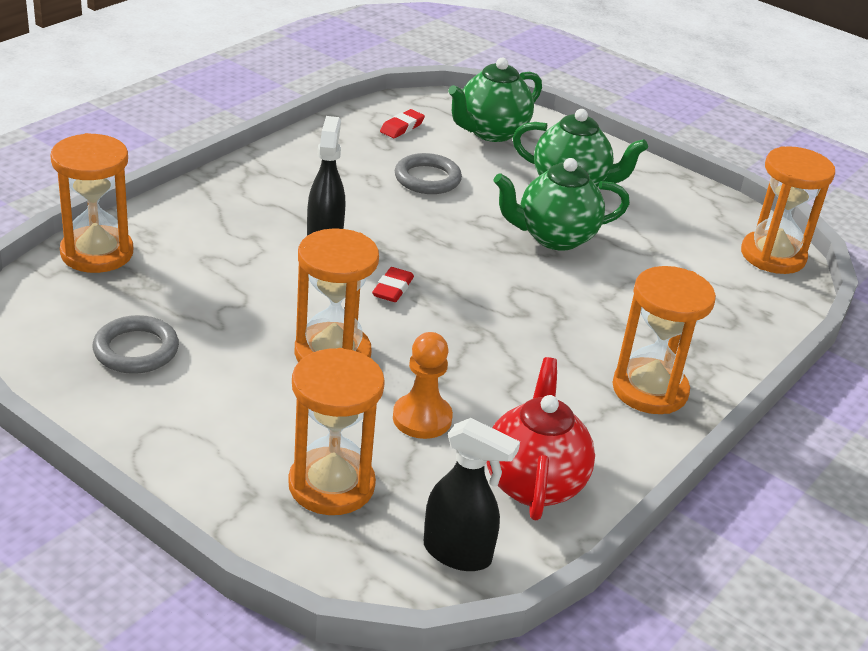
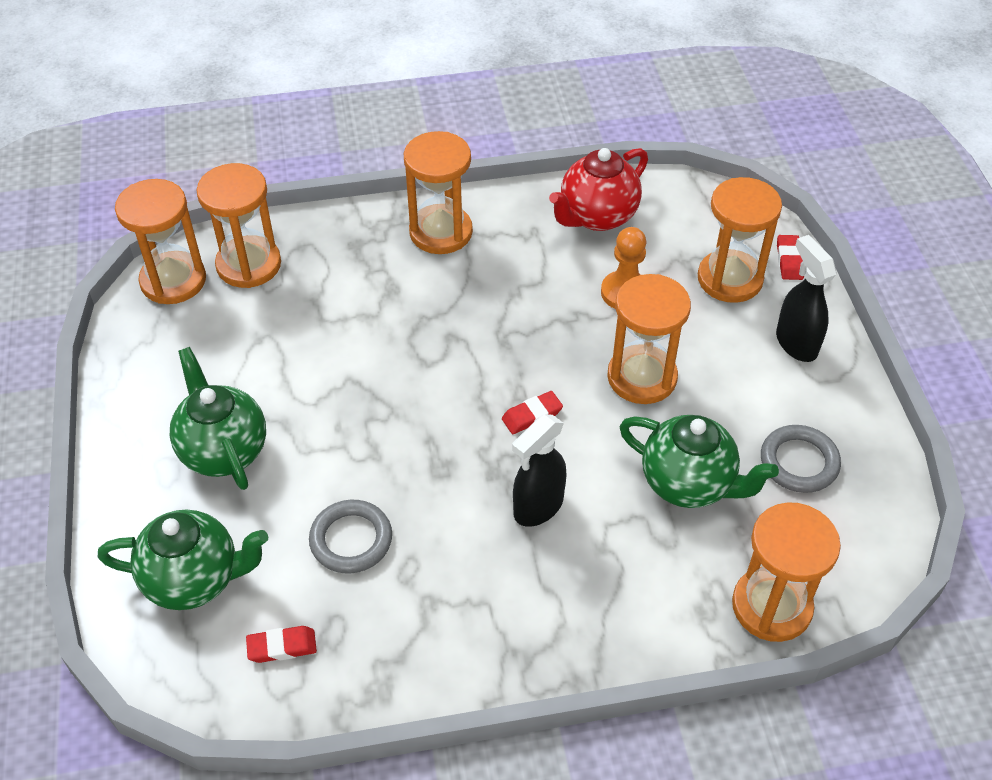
camera: 135 degrees left, 15 degrees up
(283, 542) = (789, 260): none -> red eraser
(458, 553) = (688, 203): black spray bottle -> black spray bottle (796, 343)
(554, 237) = (326, 396): green teapot -> green teapot (689, 484)
(745, 290) = (249, 265): none -> orange hourglass

